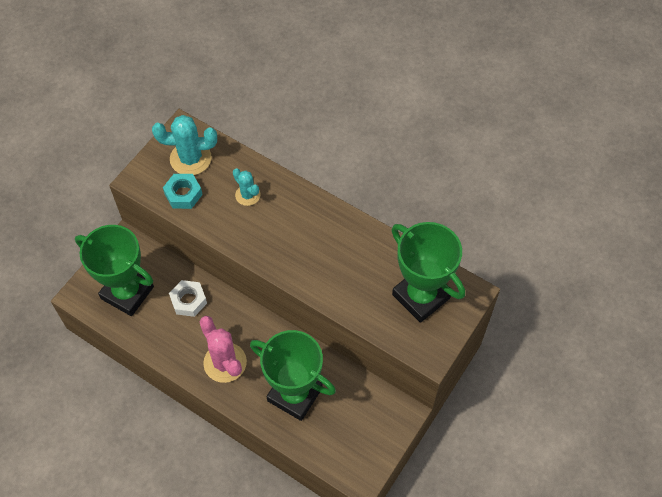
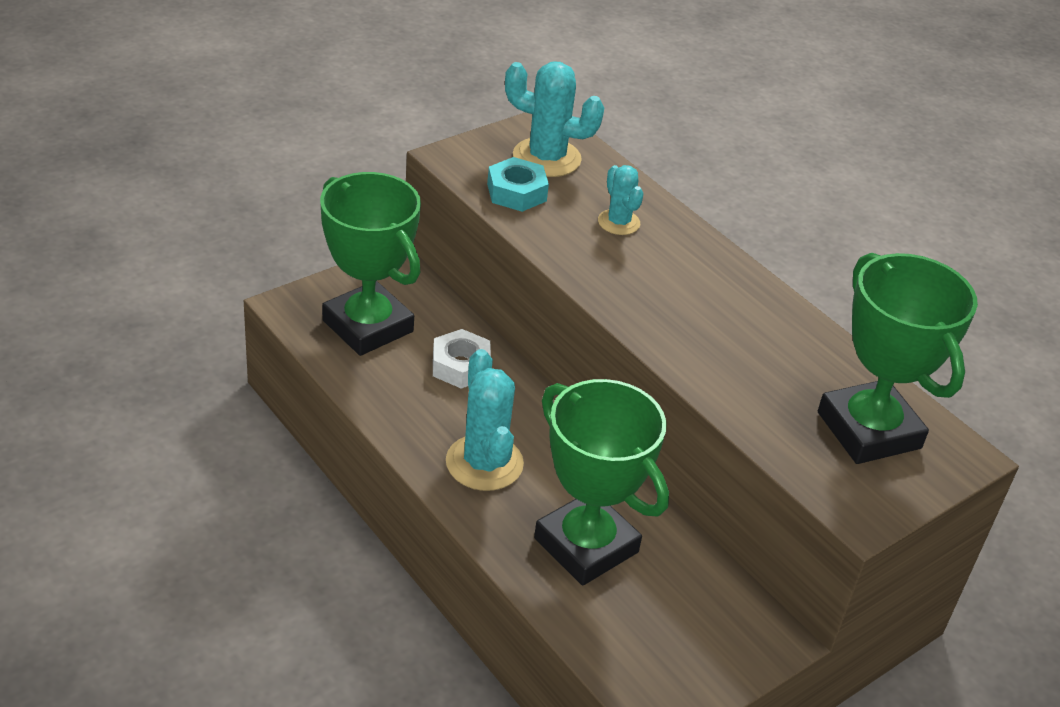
camera: 15 degrees right, 20 degrees down
(225, 362) = (484, 463): pink cactus -> turquoise cactus

